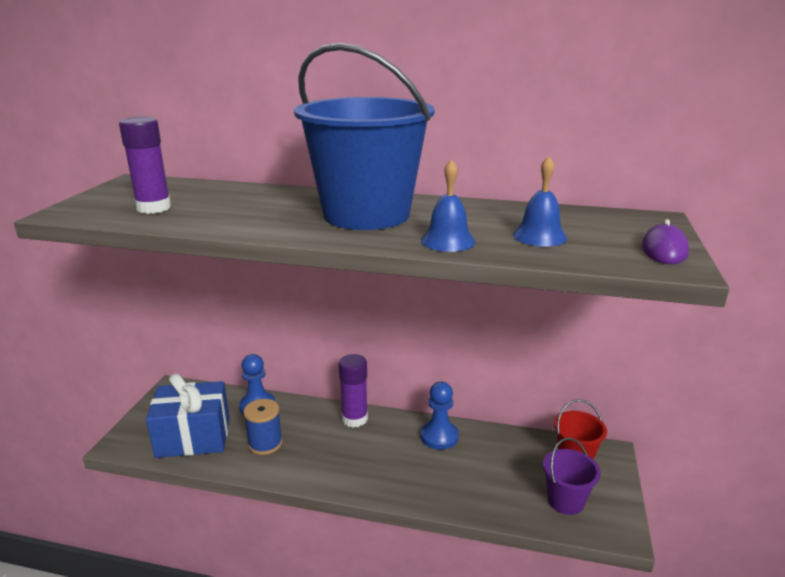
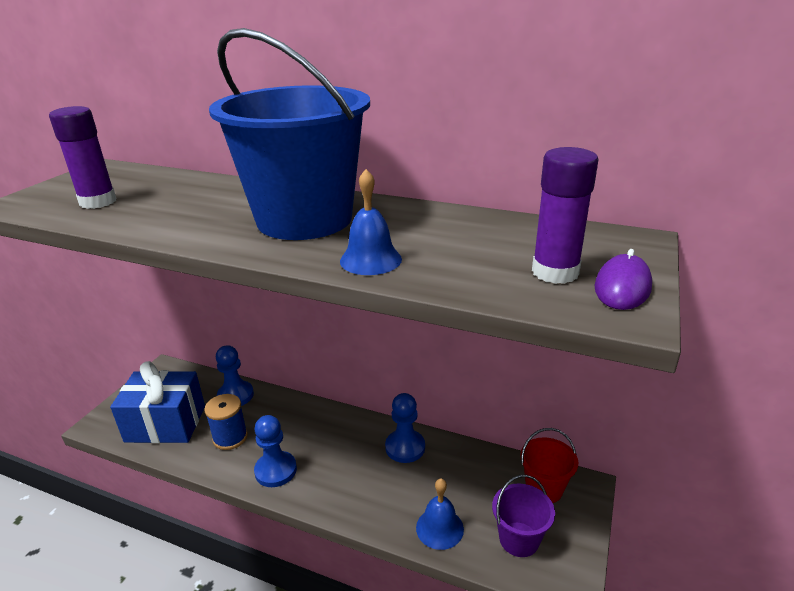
camera: 10 degrees right, 5 degrees up
(321, 468) = (276, 470): none -> blue pawn
(354, 419) = (325, 418): purple glue stick -> purple glue stick (555, 272)
(539, 236) = (480, 258): blue bell -> blue bell (439, 528)

